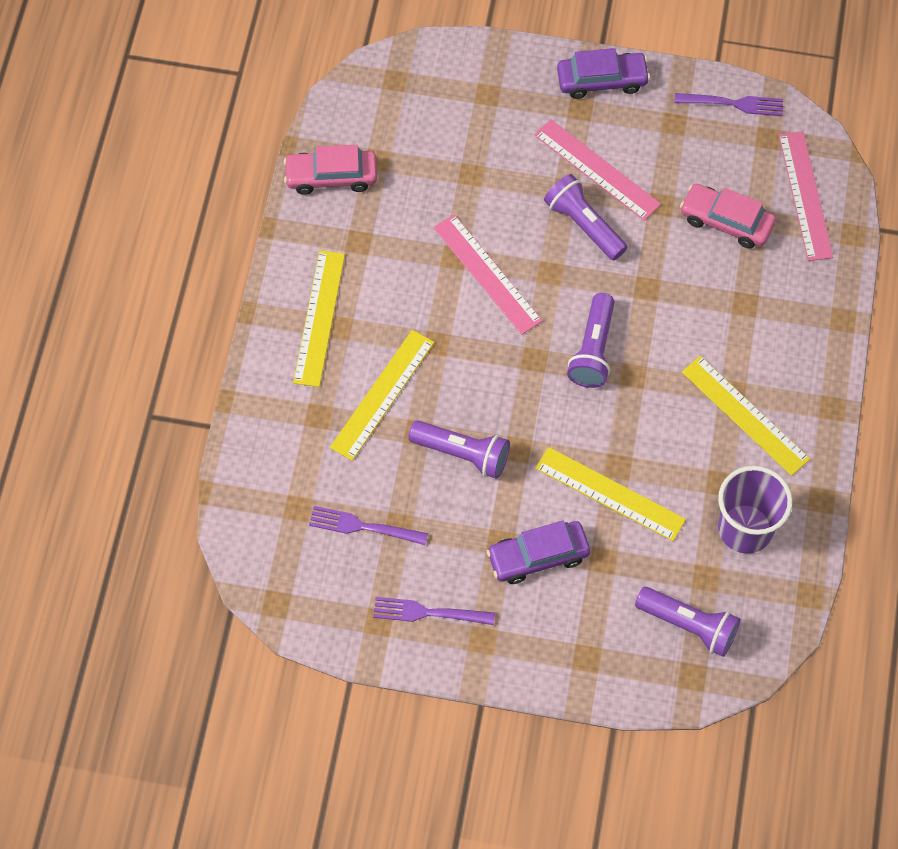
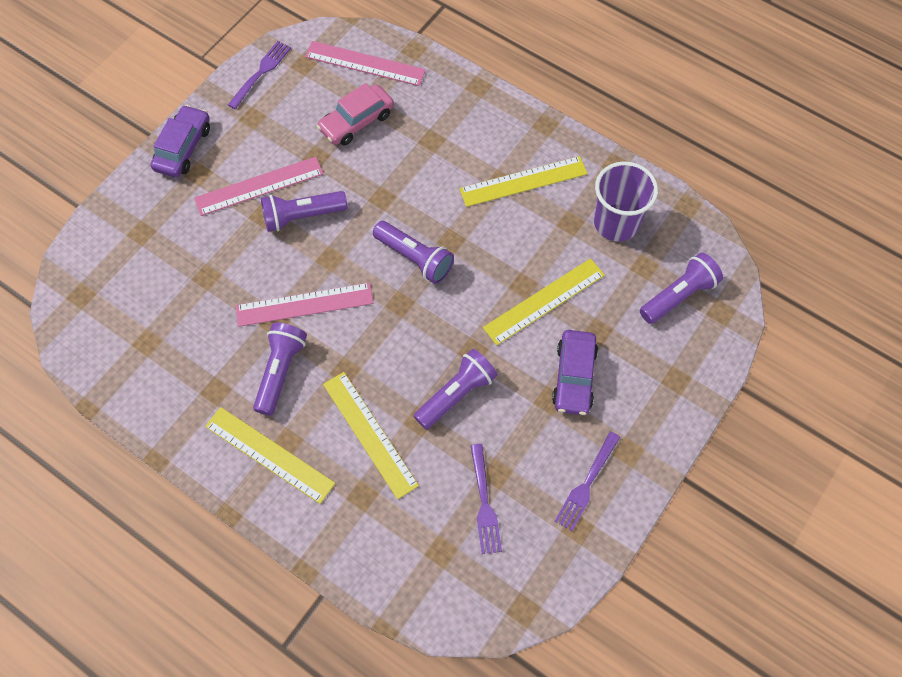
camera: 65 degrees left, 0 degrees up
(331, 176) = (139, 386): pink car -> none
(363, 526) = (484, 503): purple fork -> purple fork turned 45 degrees counterclockwise
(406, 287) = (280, 371): none -> purple flashlight

